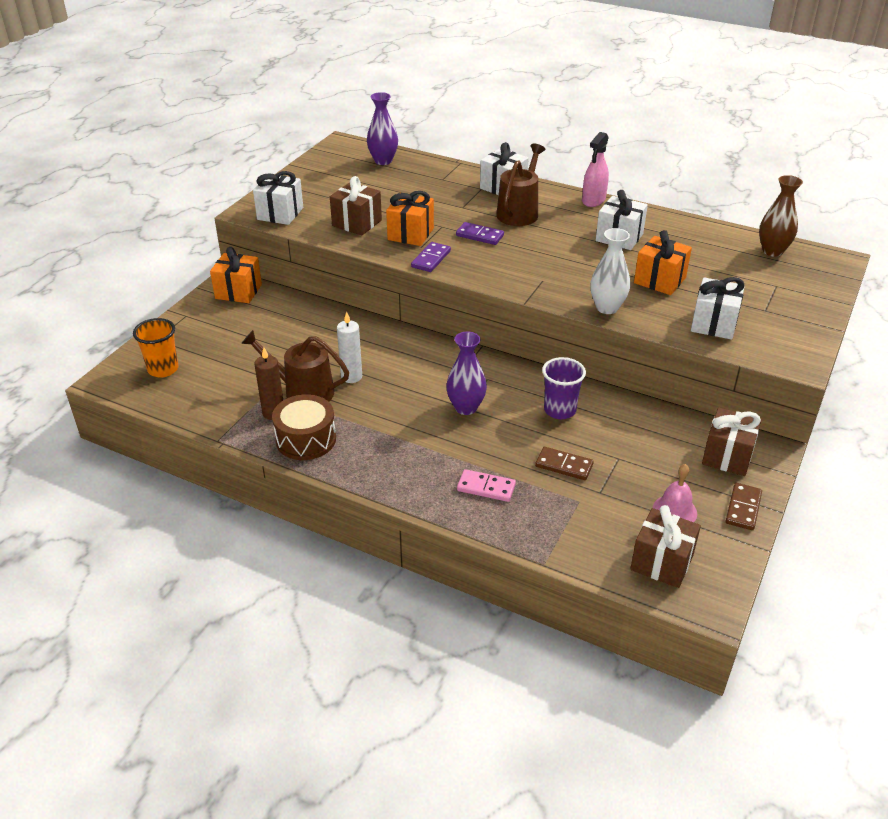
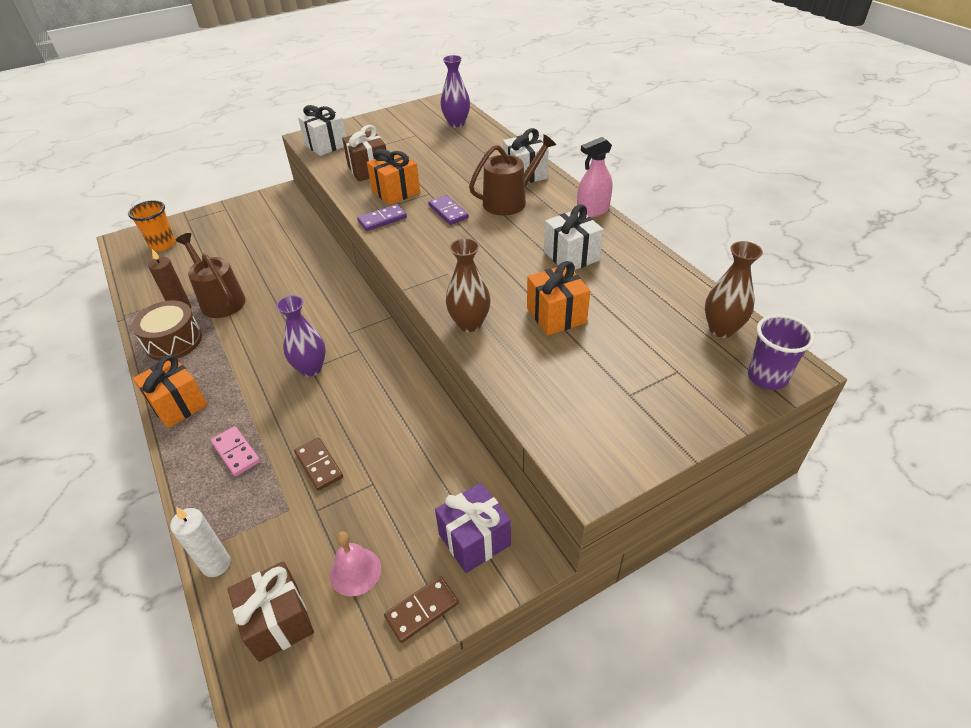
camera: 35 degrees right, 5 degrees up
(238, 291) = (278, 202): orange gift -> orange gift (178, 405)
(351, 377) = (265, 302): white candle -> white candle (216, 564)
(560, 410) = (380, 408): purple cup -> purple cup (767, 377)
(607, 308) = (469, 324): white vase -> brown vase
(714, 324) = (553, 386): white gift -> none
(727, 456) = (474, 539): brown gift -> purple gift

